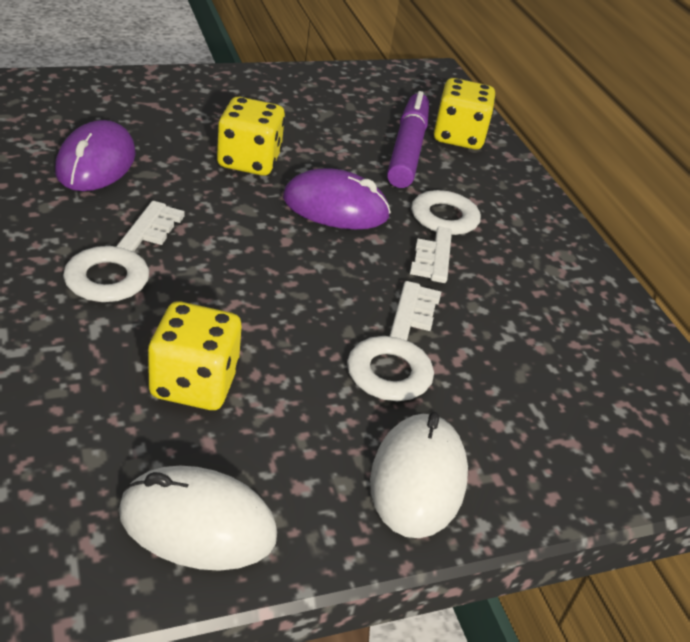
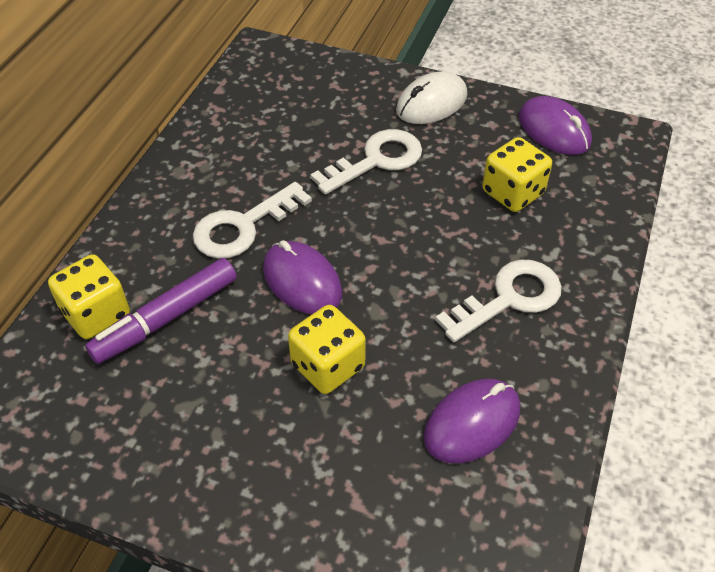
camera: 135 degrees left, 10 degrees up
(197, 523) = (554, 130): white mouse -> purple mouse

